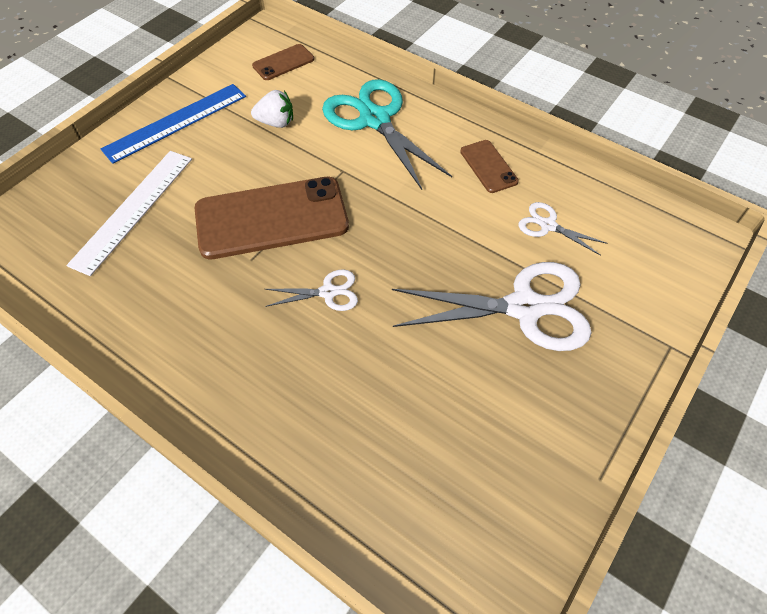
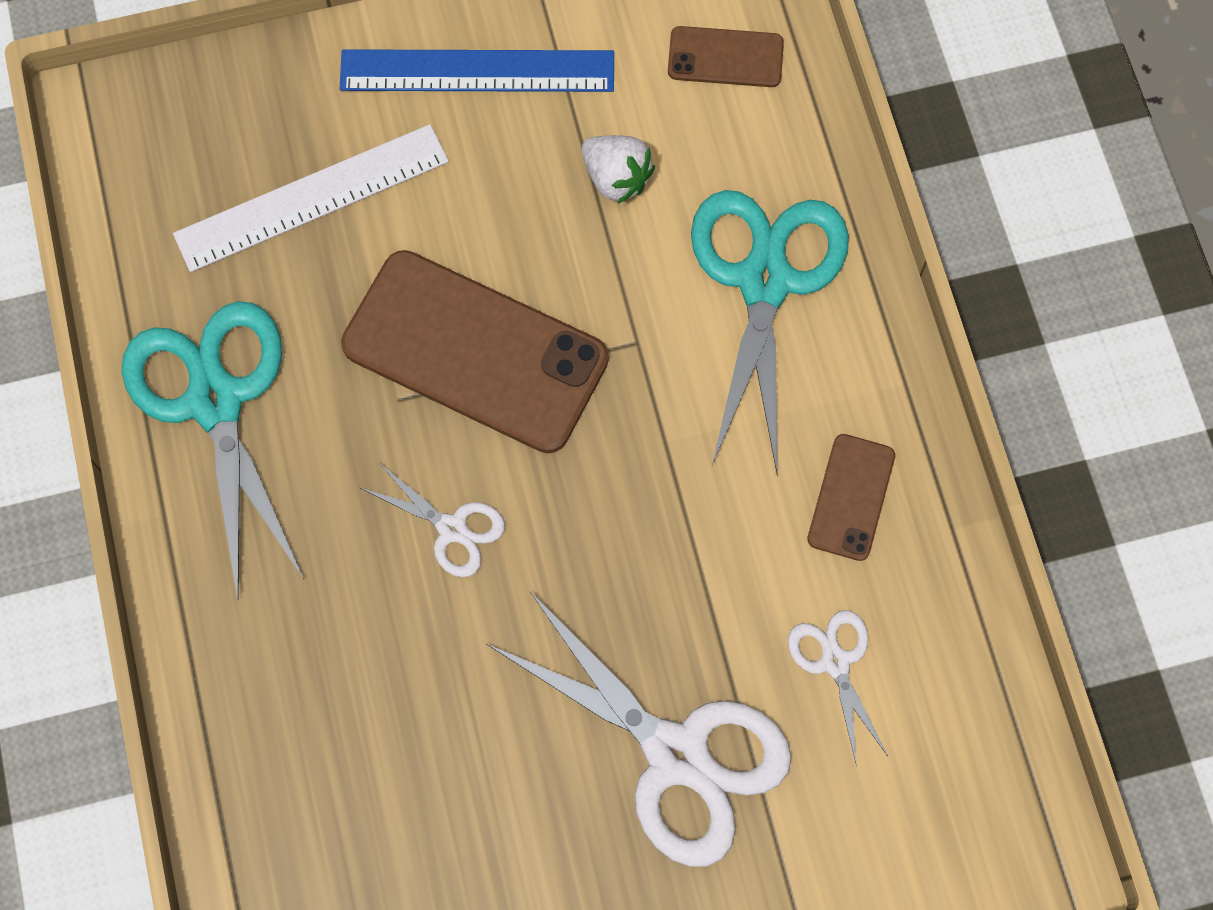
camera: 40 degrees right, 15 degrees up
(151, 321) = (215, 401): none -> turquoise scissors

